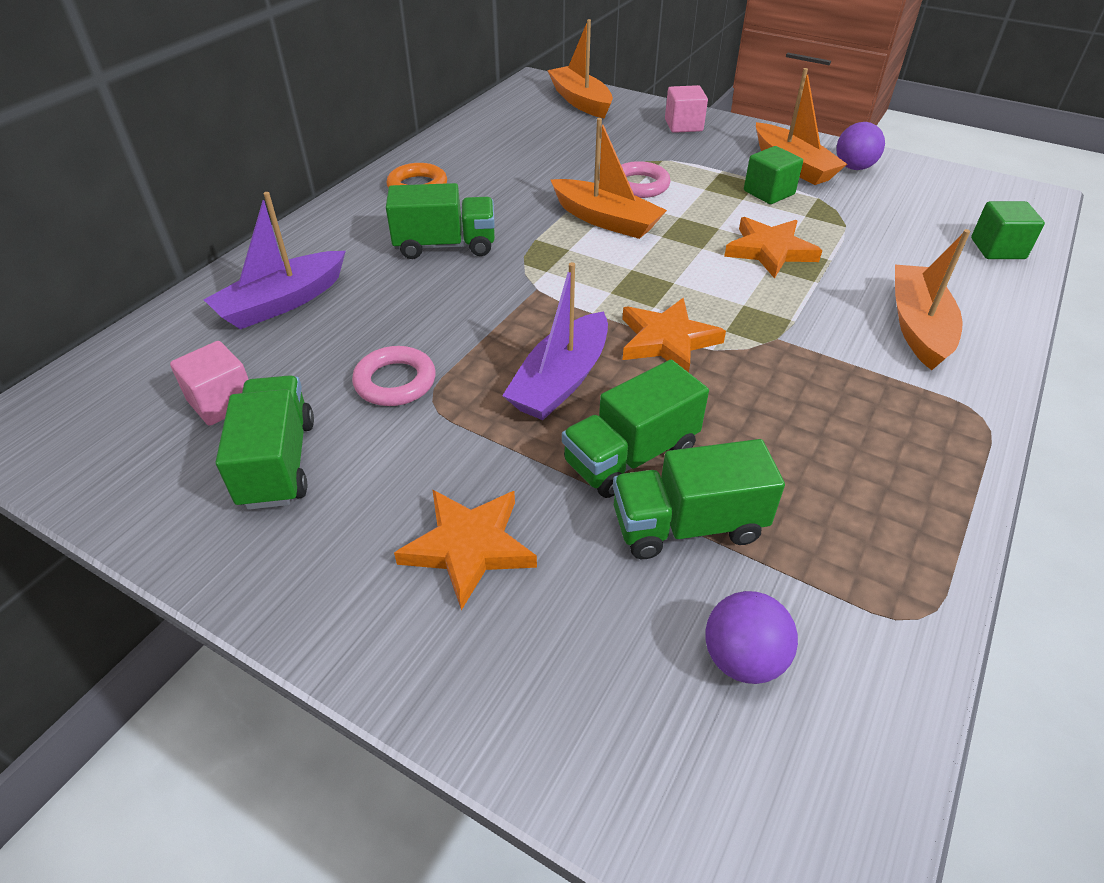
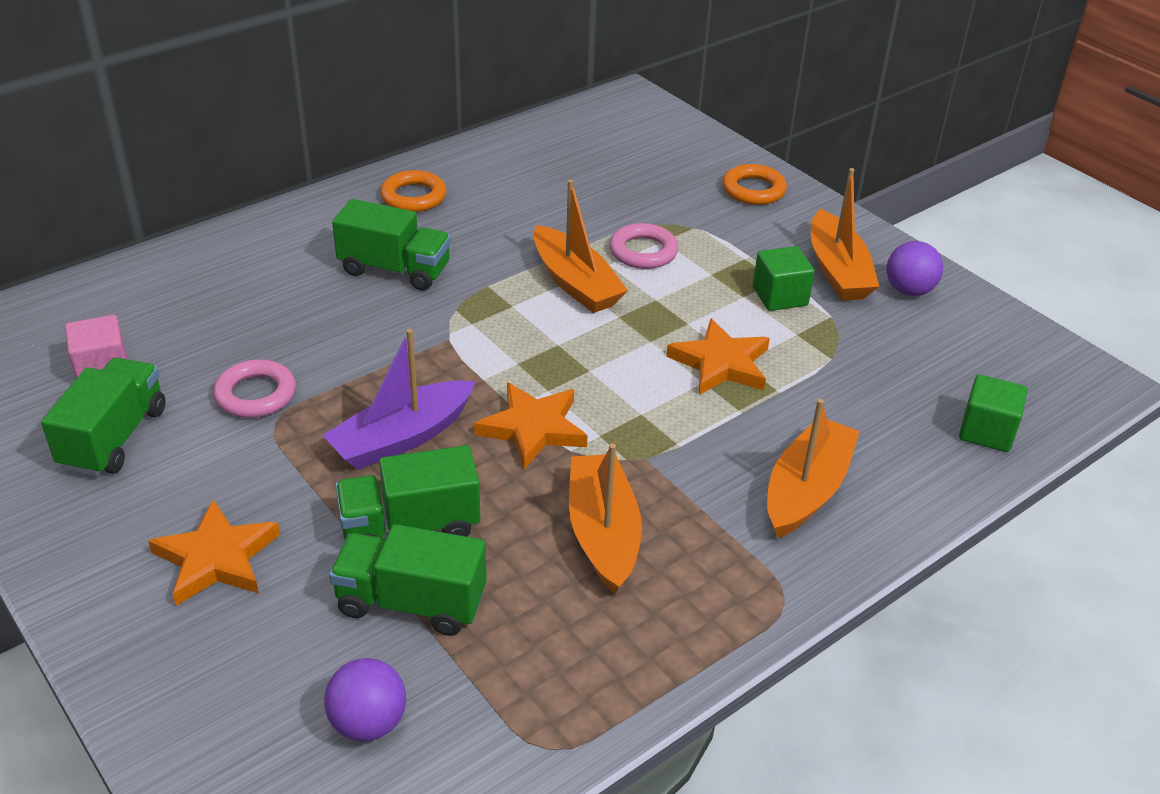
camera: 20 degrees right, 5 degrees down
(282, 302) = (209, 289): purple boat -> none
(580, 101) = (660, 132): orange boat -> orange boat (603, 533)
(683, 125) = (753, 190): pink cube -> orange ring

